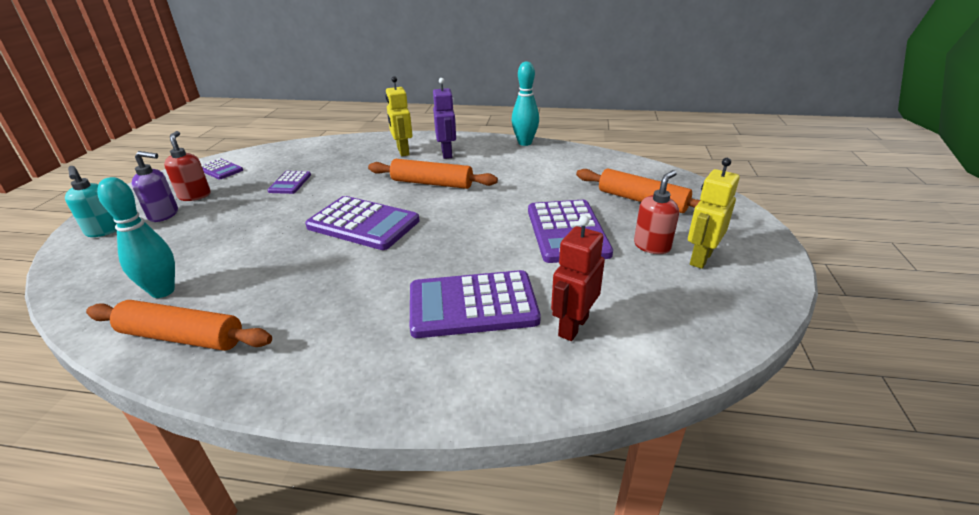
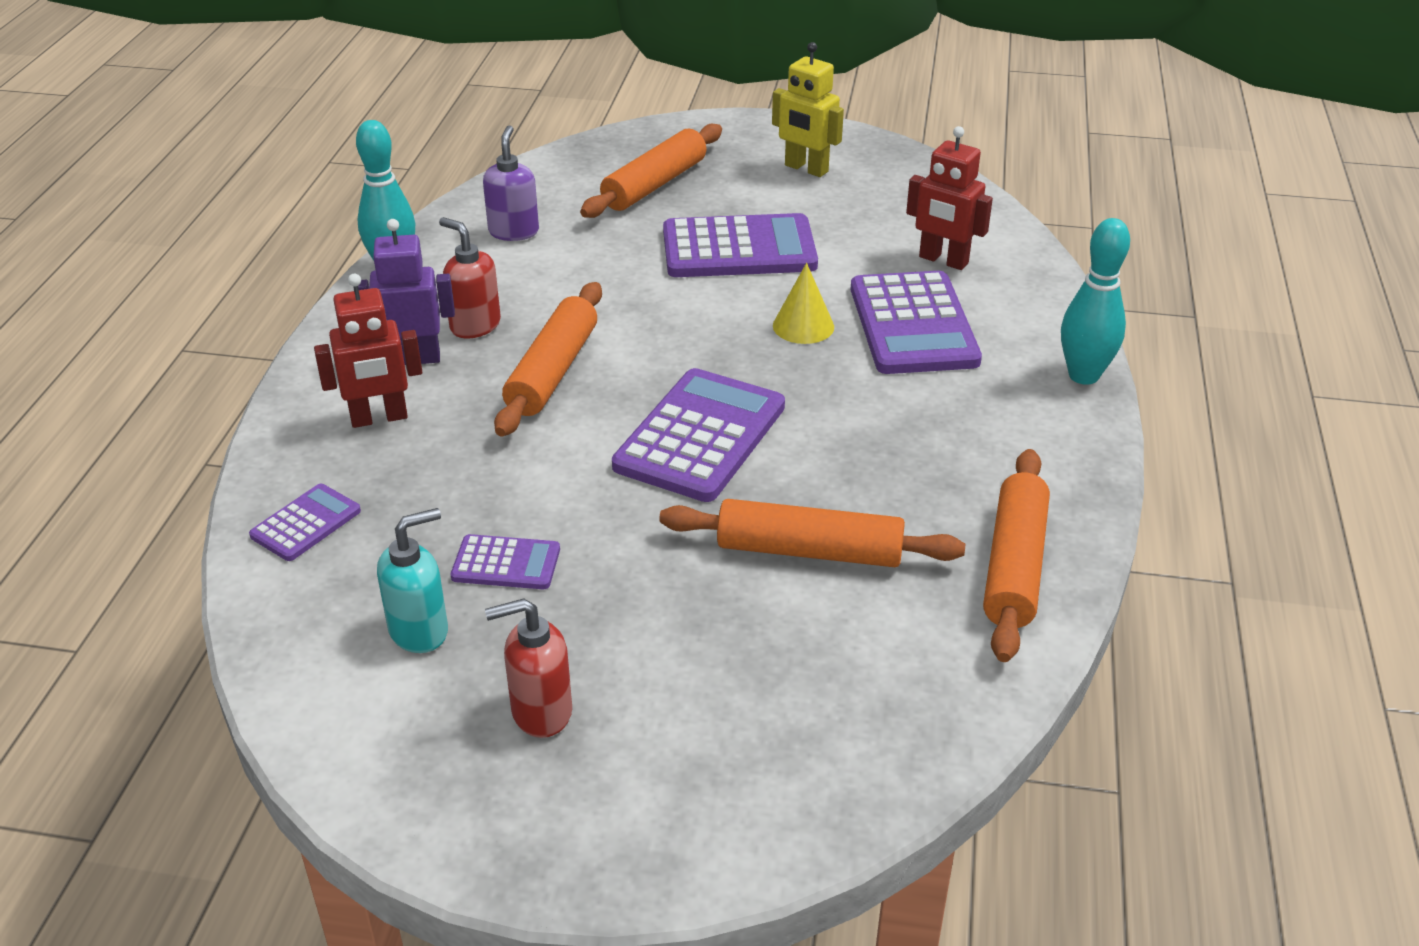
camera: 90 degrees left, 5 degrees up
(105, 230) = (697, 814): turquoise soap dispenser -> turquoise soap dispenser (419, 631)
(163, 291) = (911, 627): turquoise bowling pin -> turquoise bowling pin (1083, 375)
(164, 215) = (632, 734): purple soap dispenser -> purple soap dispenser (514, 231)
(220, 170) = (390, 712): purple calculator -> purple calculator (306, 523)
(248, 258) = (809, 551): none -> orange rolling pin
(402, 151) = (379, 418): yellow robot -> red robot
(472, 256) = (803, 326): none -> yellow cone
(652, 246) = (778, 194): red soap dispenser -> red soap dispenser (474, 325)

